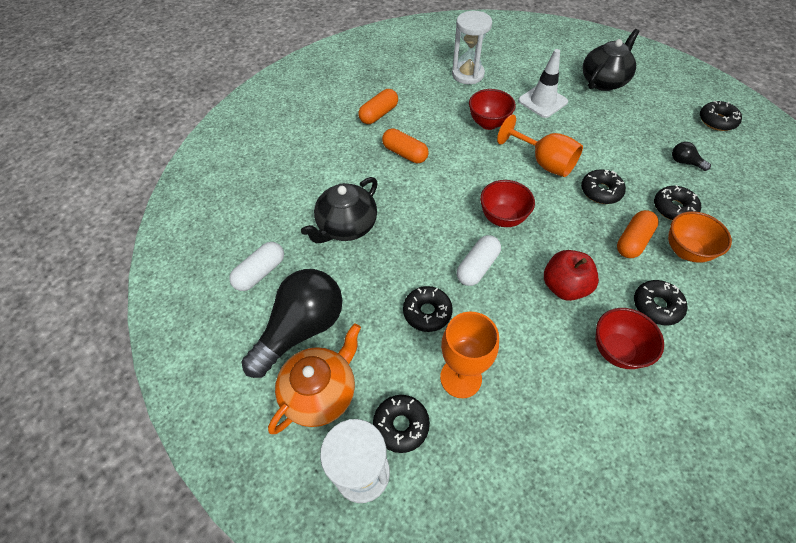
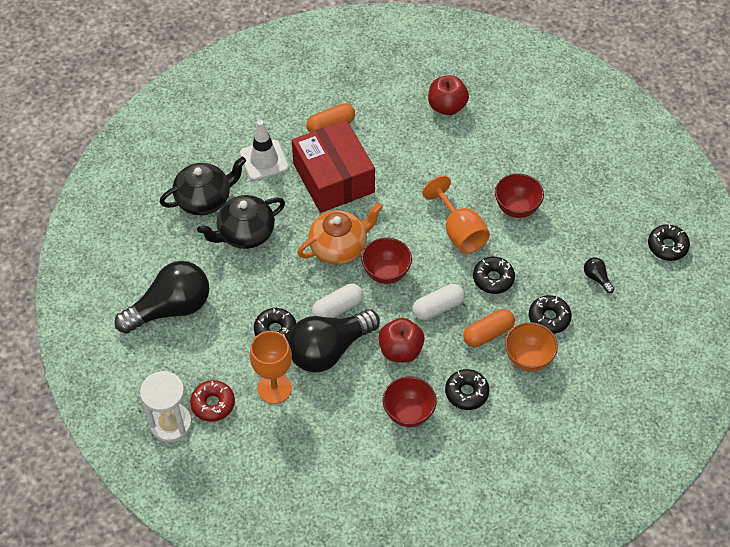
camera: 20 degrees right, 0 degrees up
(260, 272) = (156, 250): white capsule -> white capsule (438, 308)
(321, 392) = (165, 361): orange teapot -> orange teapot (339, 247)
(401, 425) = (213, 404): black donut -> red donut
(405, 153) = (333, 178): orange capsule -> red box
(467, 74) = (447, 106): white hourglass -> red apple
(488, 123) = (433, 172): red bowl -> red bowl (516, 208)
(494, 313) = (329, 350): none -> black light bulb
(542, 101) = (504, 164): white traffic cone -> white traffic cone (264, 160)
(603, 81) = (585, 161): black teapot -> black teapot (204, 199)

